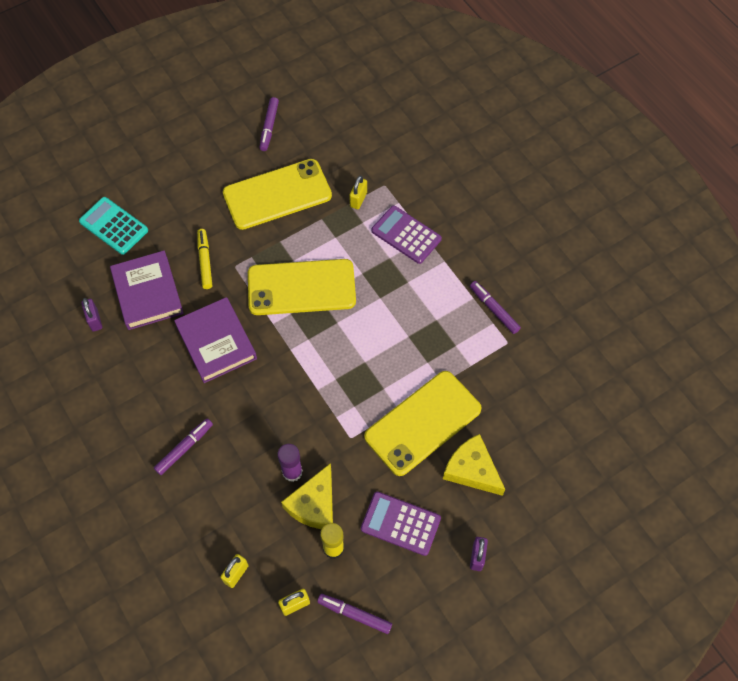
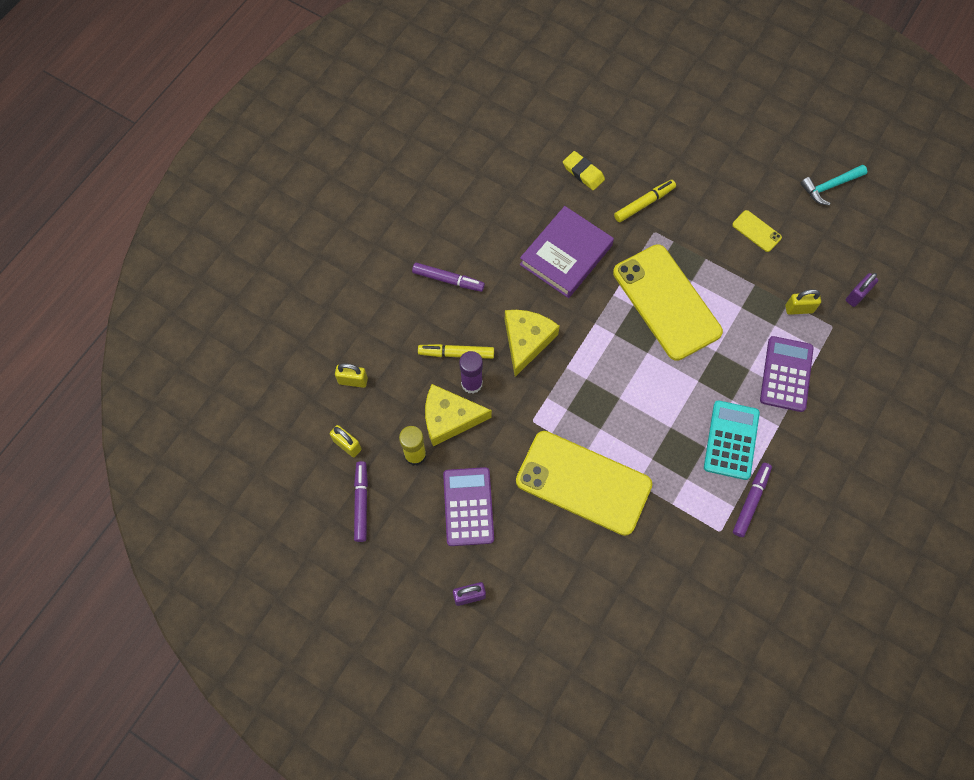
camera: 65 degrees right, 5 degrees up
(94, 320) = (532, 144): purple padlock -> purple padlock (857, 295)
(114, 226) = (635, 110): turquoise calculator -> turquoise calculator (731, 440)
(148, 293) = (583, 172): purple book -> yellow eraser
(258, 472) = (456, 353): none -> yellow marker
(269, 127) = (830, 186): purple marker -> turquoise hammer
(277, 194) = (756, 231): yellow phone -> yellow phone, size x0.41
(472, 470) = (558, 553): yellow cheese -> yellow cheese (526, 341)

